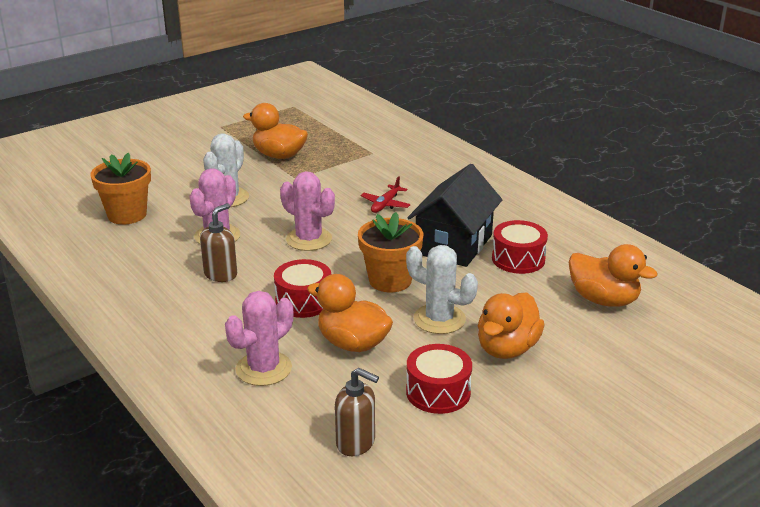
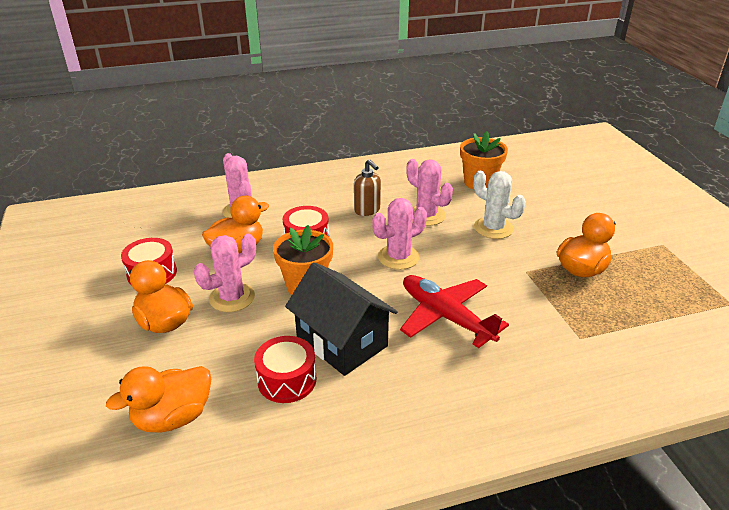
camera: 110 degrees right, 5 degrees up
(356, 443) = (142, 231): brown soap dispenser -> none
(385, 204) = (445, 316): red plane -> red plane, size x1.96
(439, 319) = (232, 297): white cactus -> pink cactus

